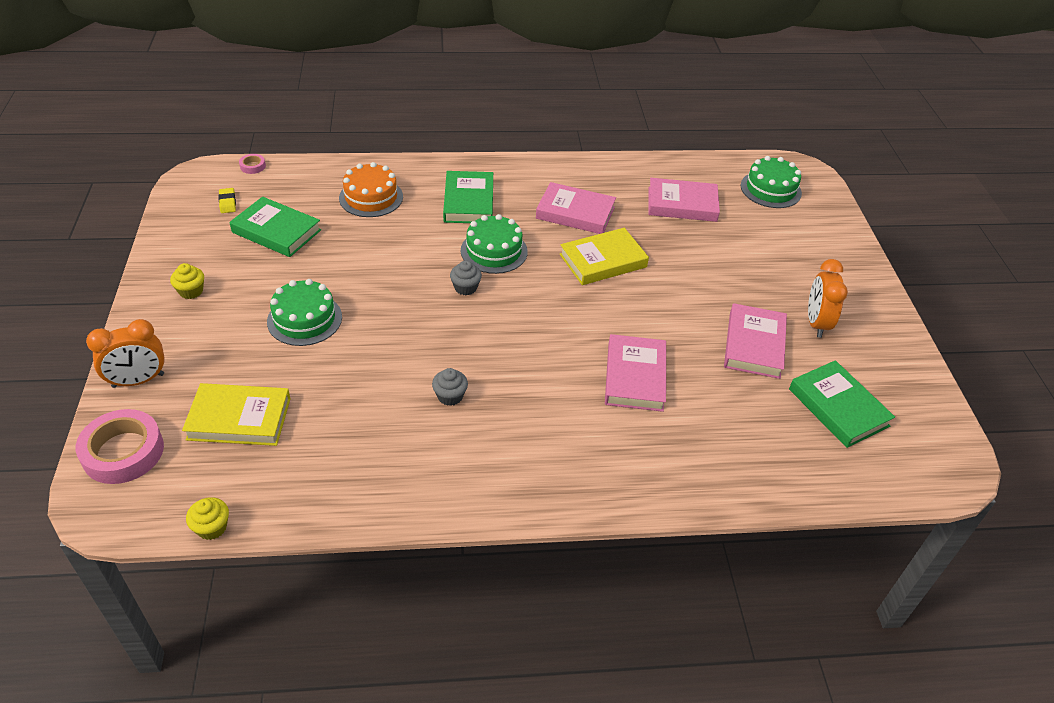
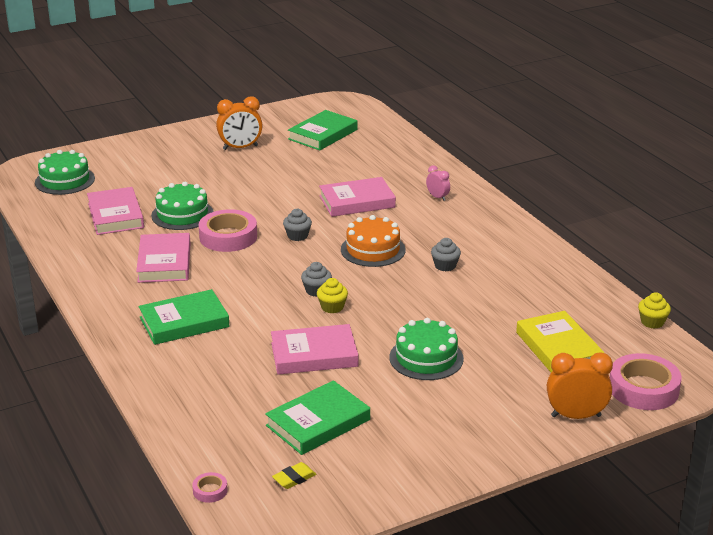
camera: 110 degrees left, 15 degrees down
(138, 381) = (576, 416): orange clock -> orange clock turned 45 degrees counterclockwise
(191, 291) = (449, 438): yellow cupcake -> yellow cupcake (332, 307)
(276, 231) = (318, 422): green book -> green book turned 45 degrees clockwise
(371, 197) = (216, 383): orange cake -> orange cake (373, 250)
(494, 251) = (254, 289): green cake -> green cake (182, 214)
(579, 306) = (297, 236): none -> grey cupcake
(603, 260) = (228, 237): yellow book -> pink tape
(613, 455) = (437, 197): none -> pink clock
(754, 345) = (284, 165): pink book -> pink book (314, 354)

